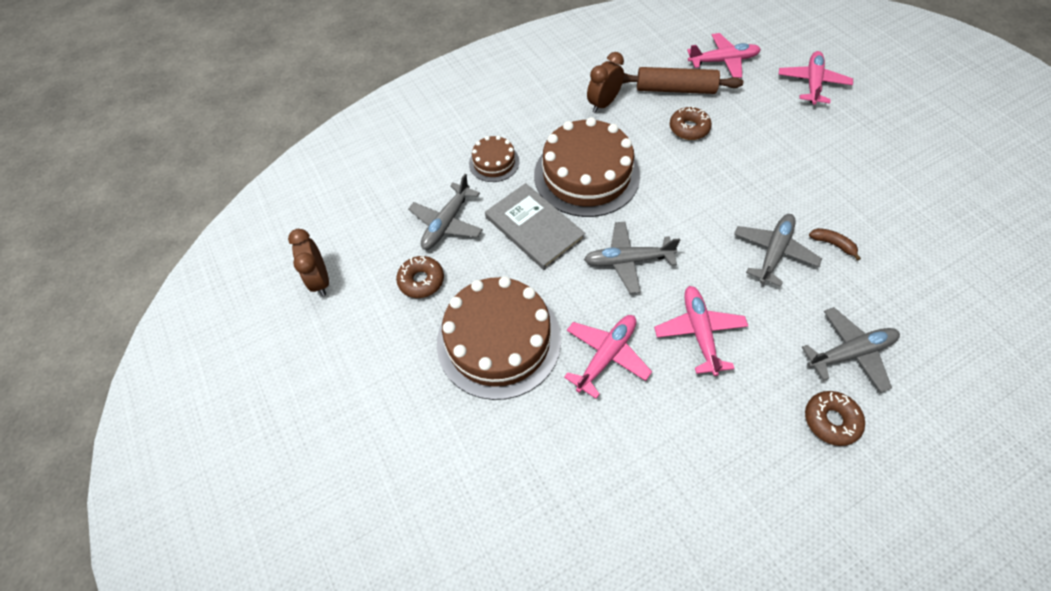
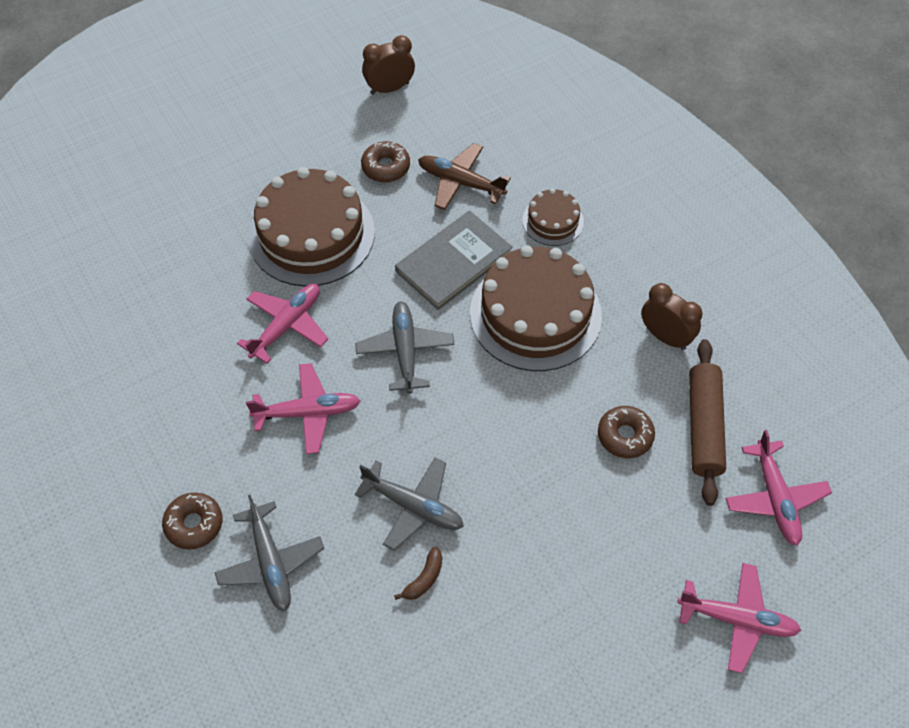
camera: 85 degrees right, 0 degrees up
(446, 223) = (460, 182): grey plane -> brown plane
(606, 356) = (287, 325): pink plane -> pink plane turned 90 degrees counterclockwise

